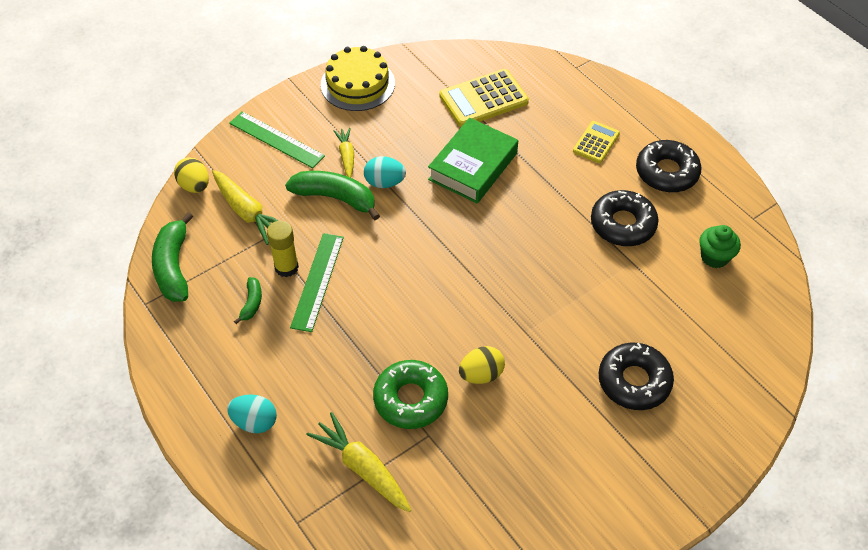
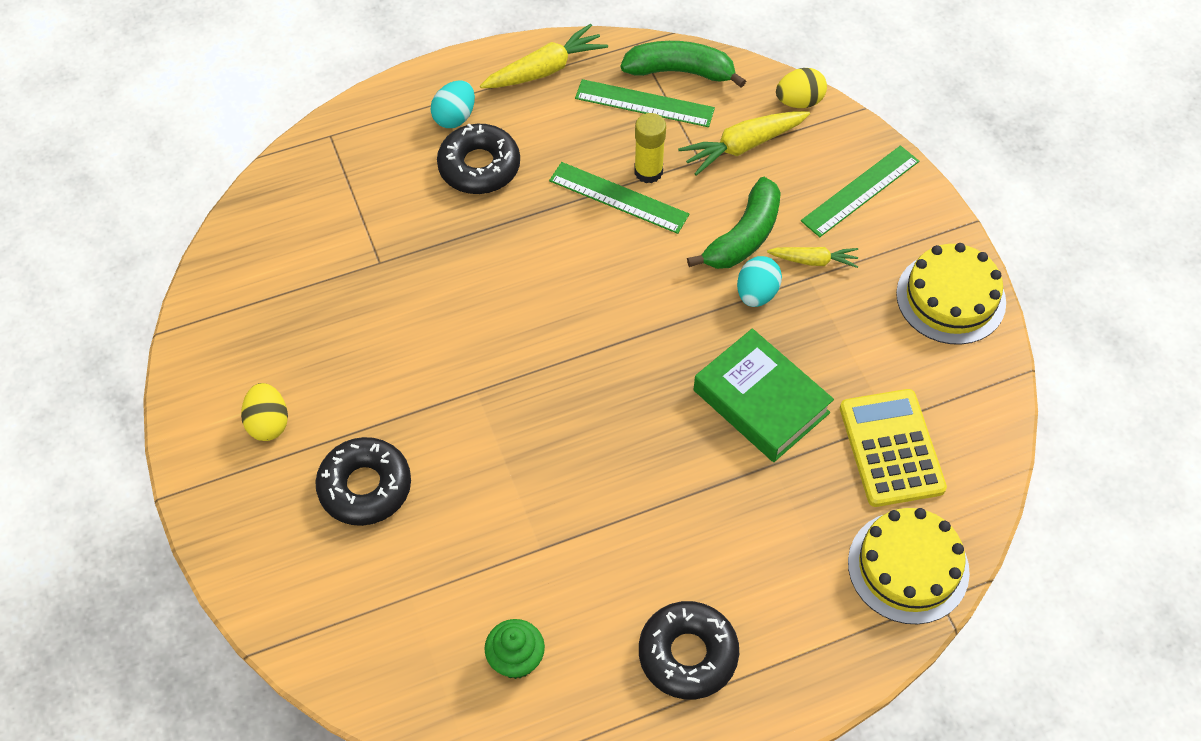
camera: 105 degrees right, 5 degrees up
(214, 284) = (644, 103): none -> green ruler
(252, 303) = (607, 133): green banana -> none
(362, 467) = (366, 197): yellow carrot -> yellow carrot (545, 69)
(410, 399) = (429, 255): green donut -> none
(481, 374) = (435, 329): yellow egg -> yellow egg (268, 423)
(562, 82) = (908, 567): none -> yellow cake
(596, 142) = (770, 575): yellow calculator -> none
(623, 224) = (608, 558): black donut -> black donut (479, 166)

